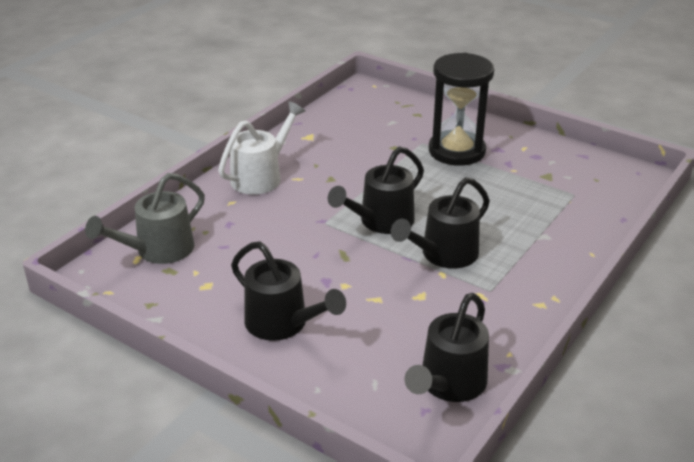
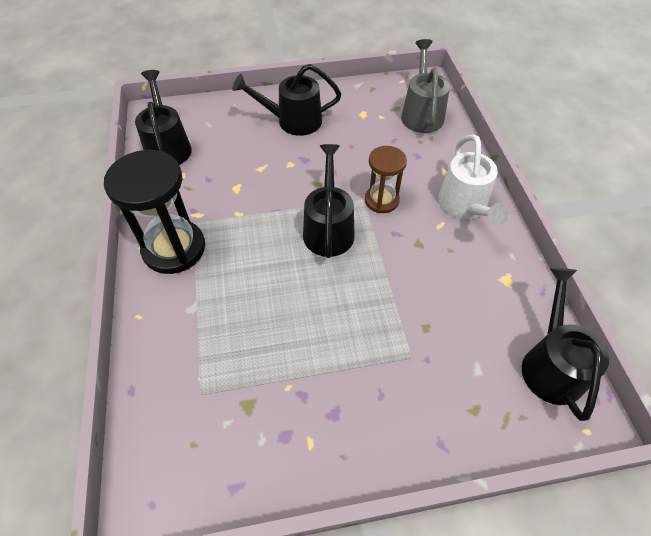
camera: 135 degrees right, 20 degrees up
(312, 214) = (381, 200): none -> brown hourglass
(443, 255) = (253, 230): black watering can -> black watering can (550, 363)
(456, 151) = (368, 372): black hourglass -> black hourglass (174, 248)

